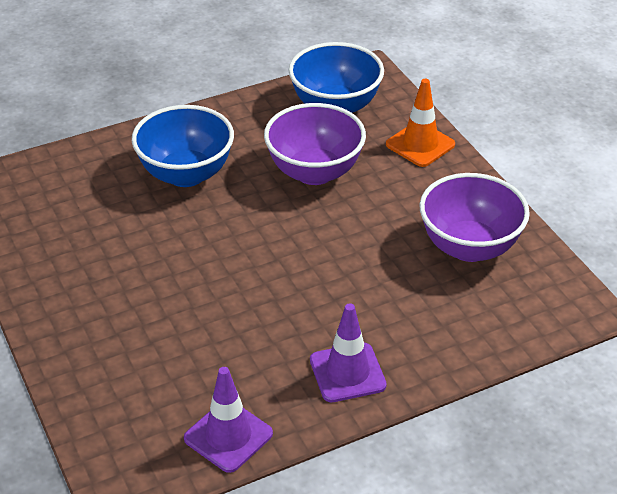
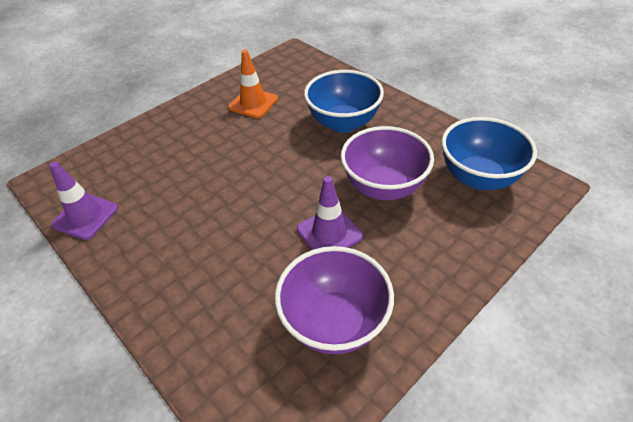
camera: 75 degrees right, 5 degrees up
(347, 373) = (152, 267): purple traffic cone -> purple traffic cone (329, 233)
(420, 144) = (466, 248): orange traffic cone -> orange traffic cone (253, 103)

